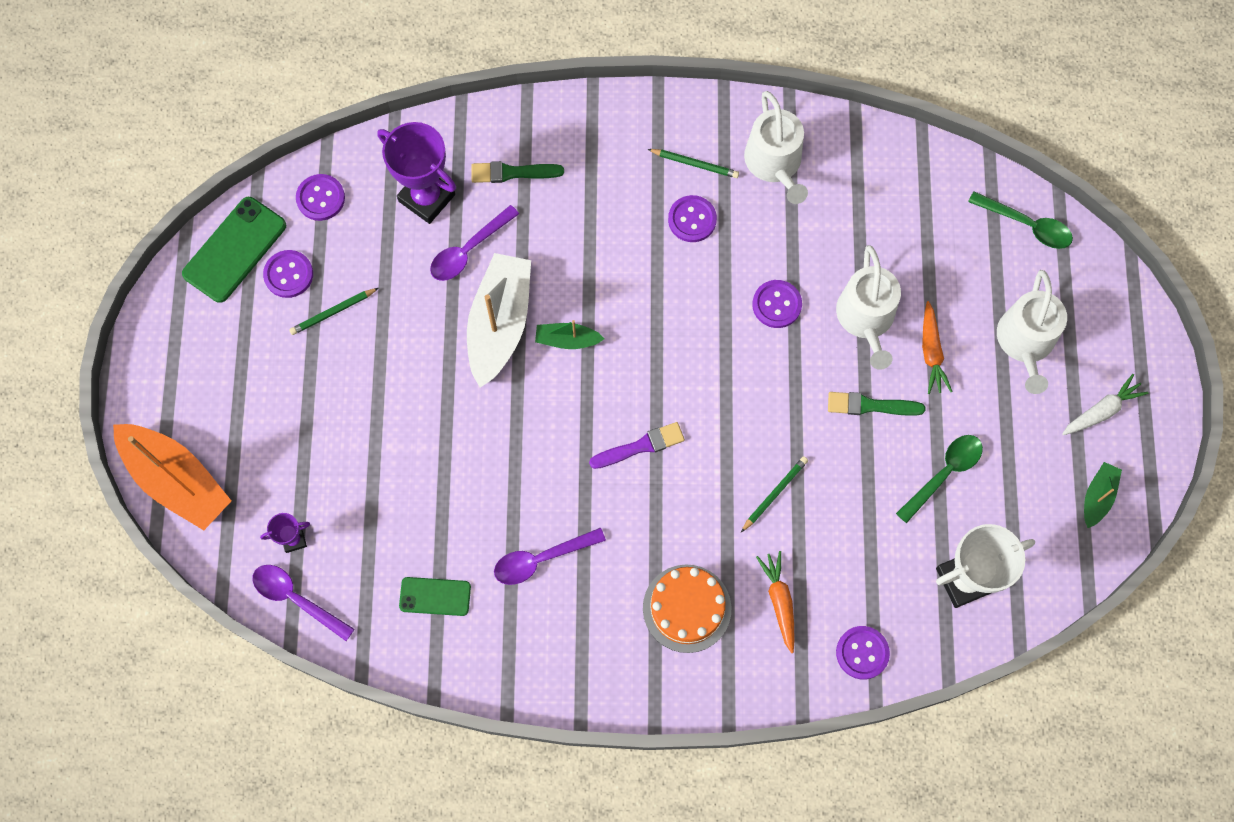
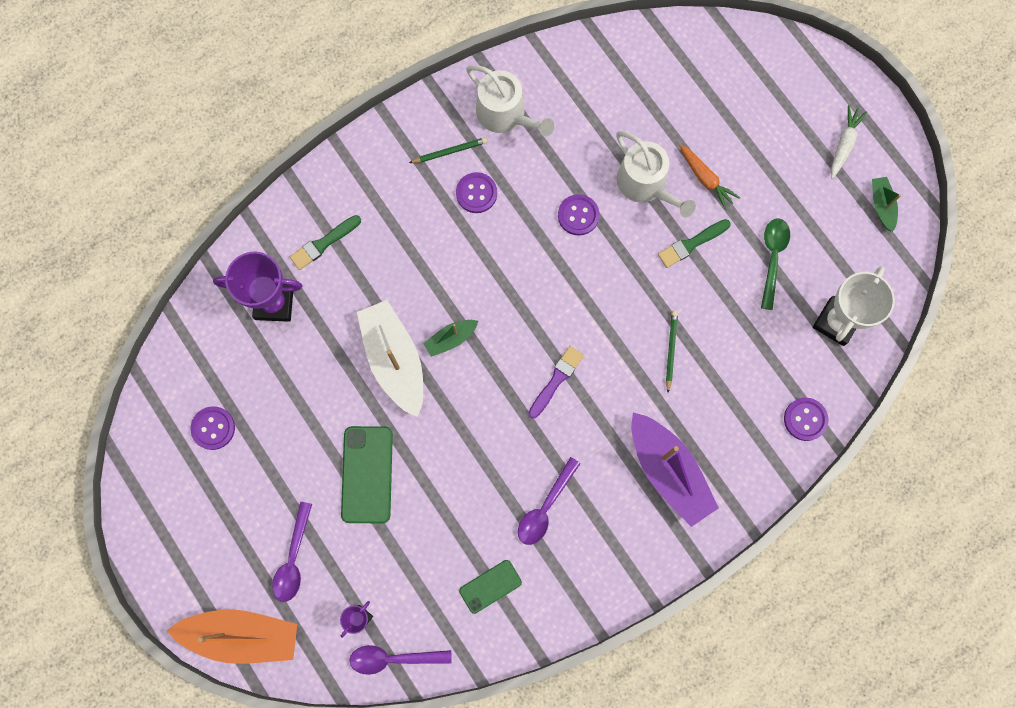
camera: 35 degrees left, 5 degrees up
(235, 250) = (159, 437): green phone -> green phone (367, 474)
(320, 198) = (195, 356): purple button -> none
(333, 312) = (267, 433): green pencil -> none
(468, 250) = (333, 321): purple spoon -> purple spoon (293, 559)
(687, 608) = (668, 471): orange cake -> purple boat
(779, 601) = (726, 422): orange carrot -> none
(1025, 342) = (762, 130): white watering can -> none
(1026, 225) = (706, 46): green spoon -> none

